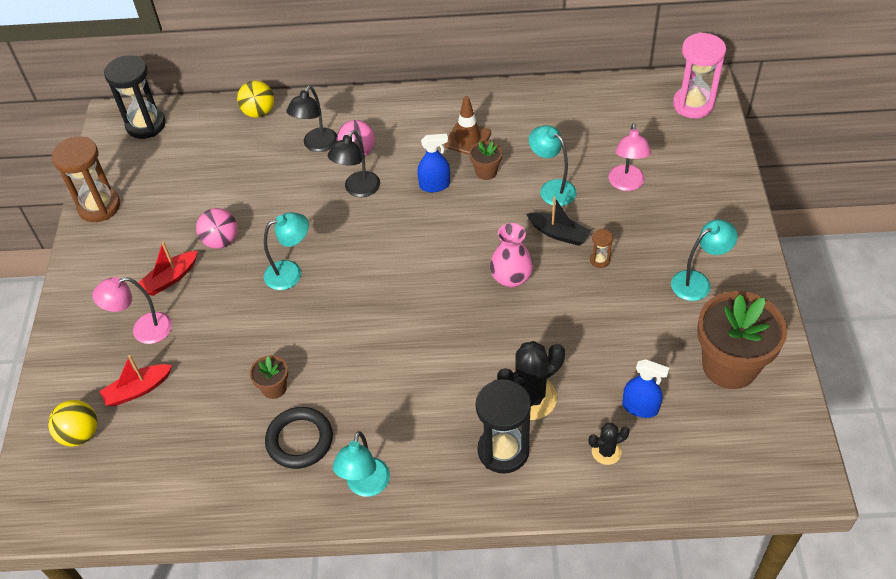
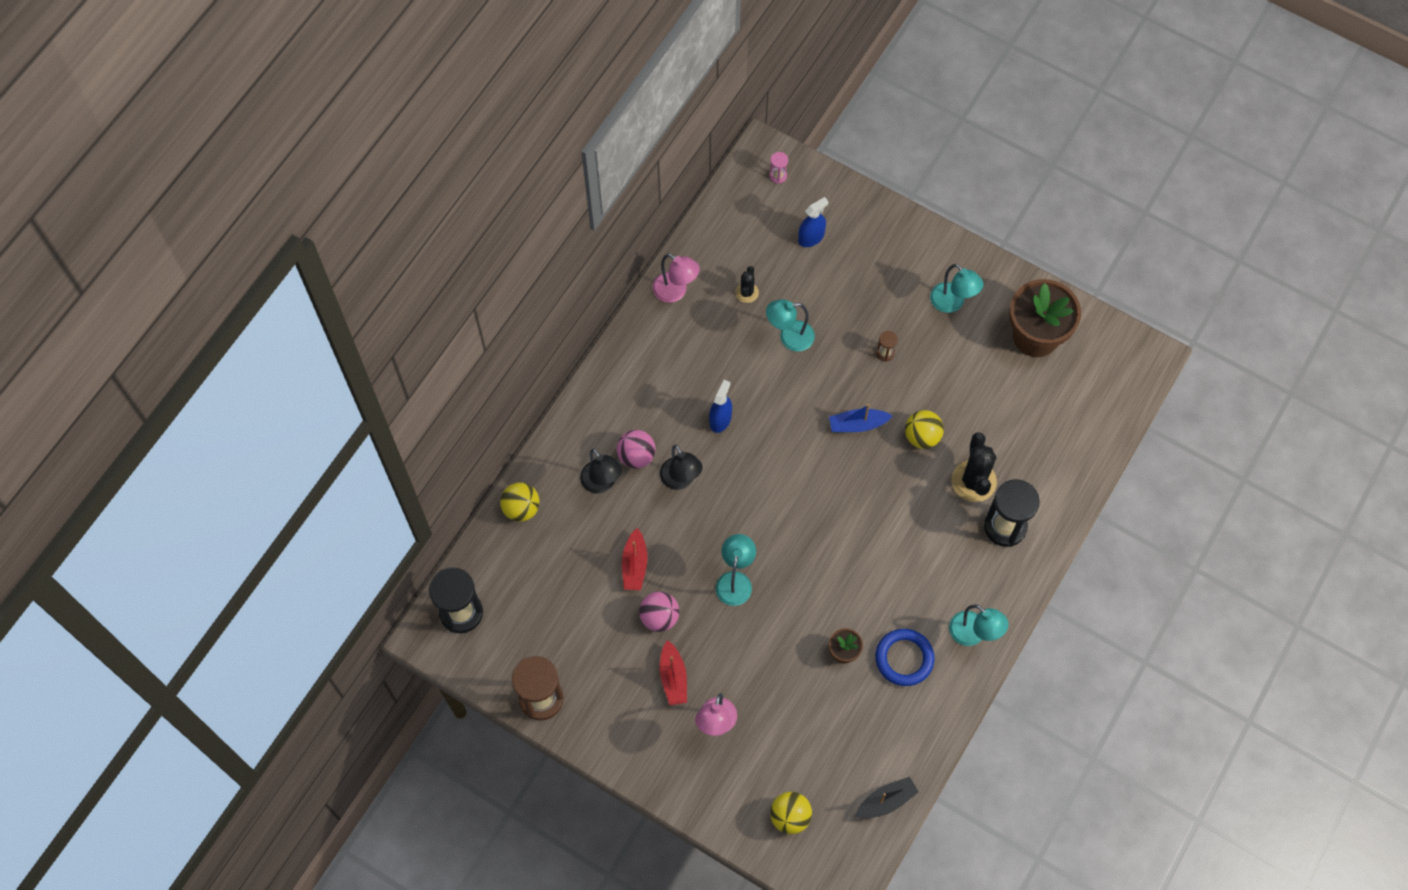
camera: 60 degrees left, 15 degrees up
(138, 390) = (775, 754): red boat -> red boat (634, 565)
(299, 440) = (904, 658): black ring -> blue ring
(468, 139) = (687, 363): brown traffic cone -> none
(486, 172) = (735, 373): brown flower pot -> none
(511, 278) = (857, 424): pink vase -> blue boat
(541, 331) = (922, 436): none -> yellow ball
(558, 233) = (839, 363): black boat -> black boat (886, 801)
(606, 451) = (1049, 462): black cactus -> black cactus (747, 292)
(626, 184) = (825, 282): pink lamp -> pink lamp (675, 292)
(640, 407) = (1030, 416): blue spray bottle -> blue spray bottle (811, 237)
(693, 104) = (778, 176): pink hourglass -> pink hourglass, size x0.44
(698, 282) = (952, 303): turquoise lamp -> turquoise lamp turned 135 degrees clockwise

